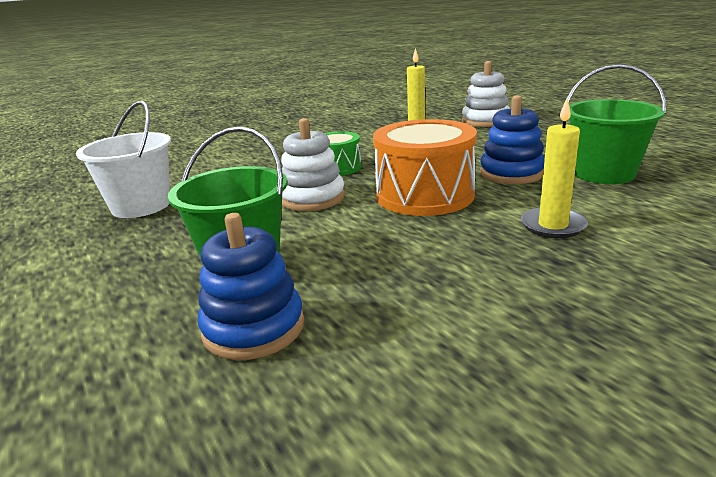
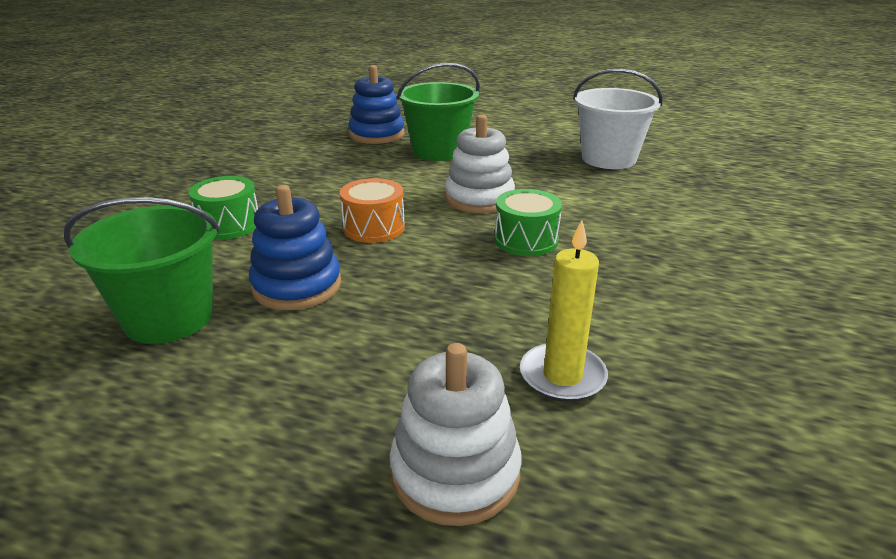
camera: 140 degrees right, 5 degrees up
(425, 195) = (374, 228): orange drum -> orange drum, size x0.56
(553, 226) = (229, 225): yellow candle -> green drum

